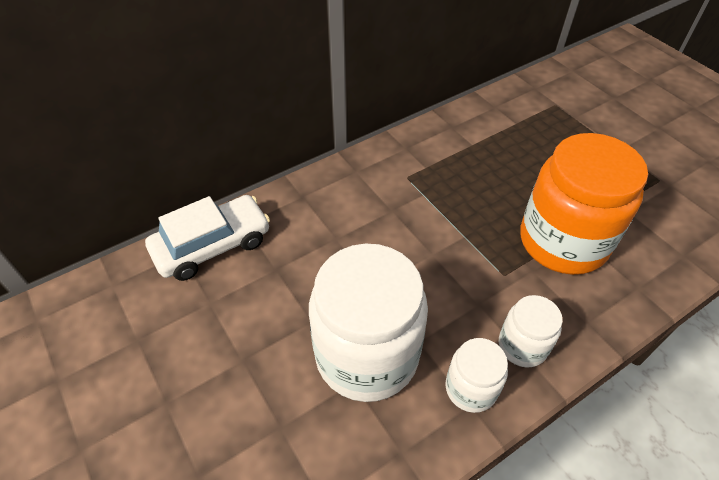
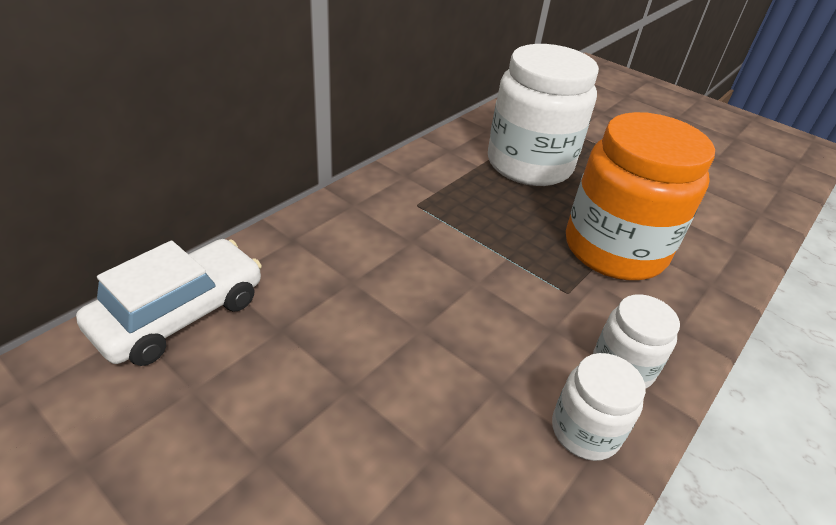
camera: 20 degrees left, 10 degrees down
(367, 355) = (439, 417): white jar -> white jar (529, 164)

